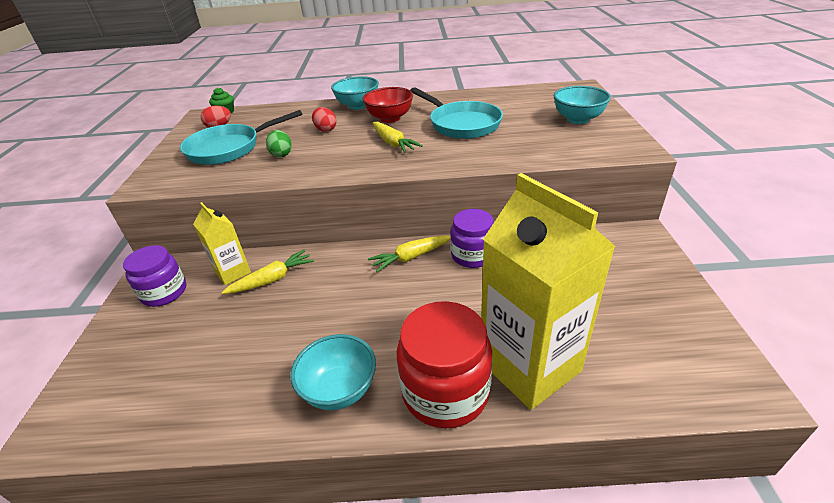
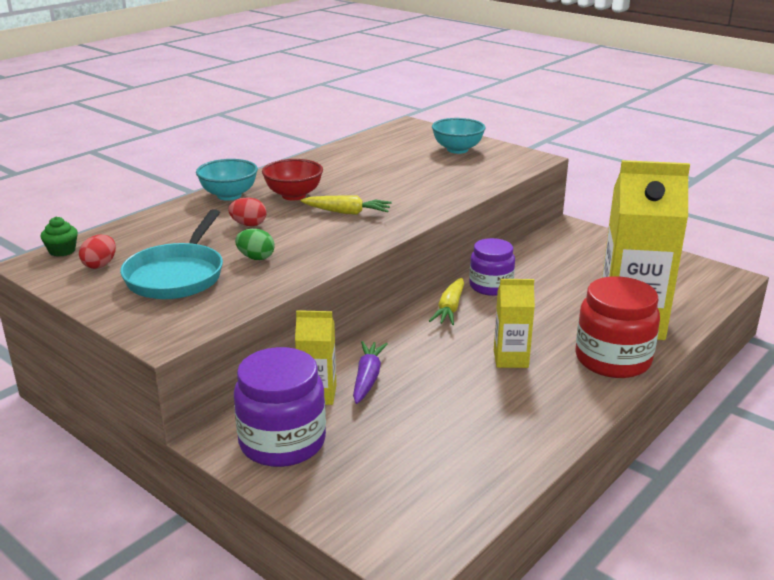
camera: 50 degrees left, 10 degrees down
(164, 292) = (282, 442): purple jar -> purple jar, size x1.50
(272, 279) = (367, 378): yellow carrot -> purple carrot
(339, 390) = (556, 397): turquoise bowl -> none
(373, 328) = (510, 359): none -> yellow carton
(461, 124) = (373, 180): turquoise pan -> none

